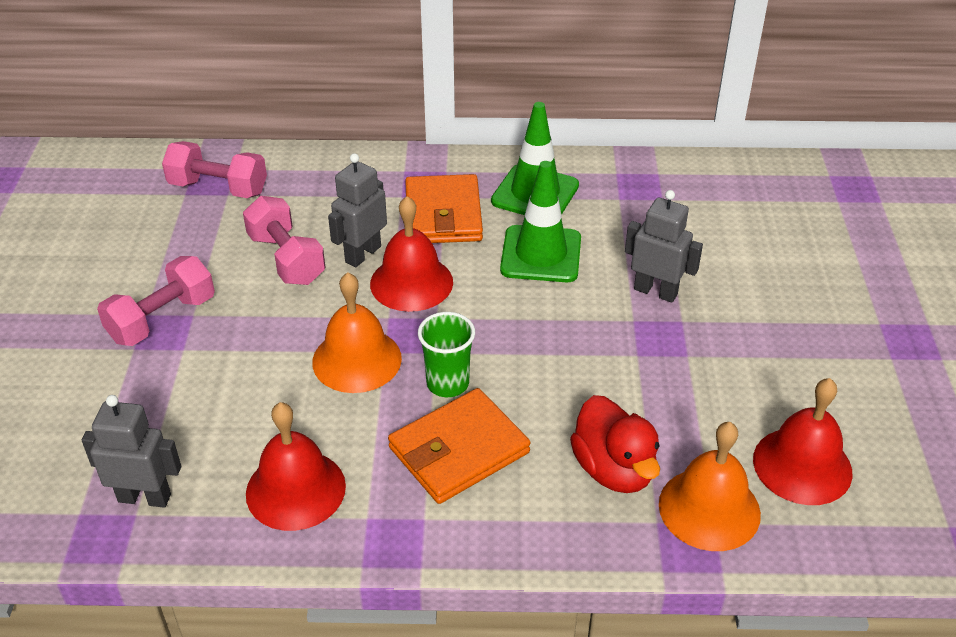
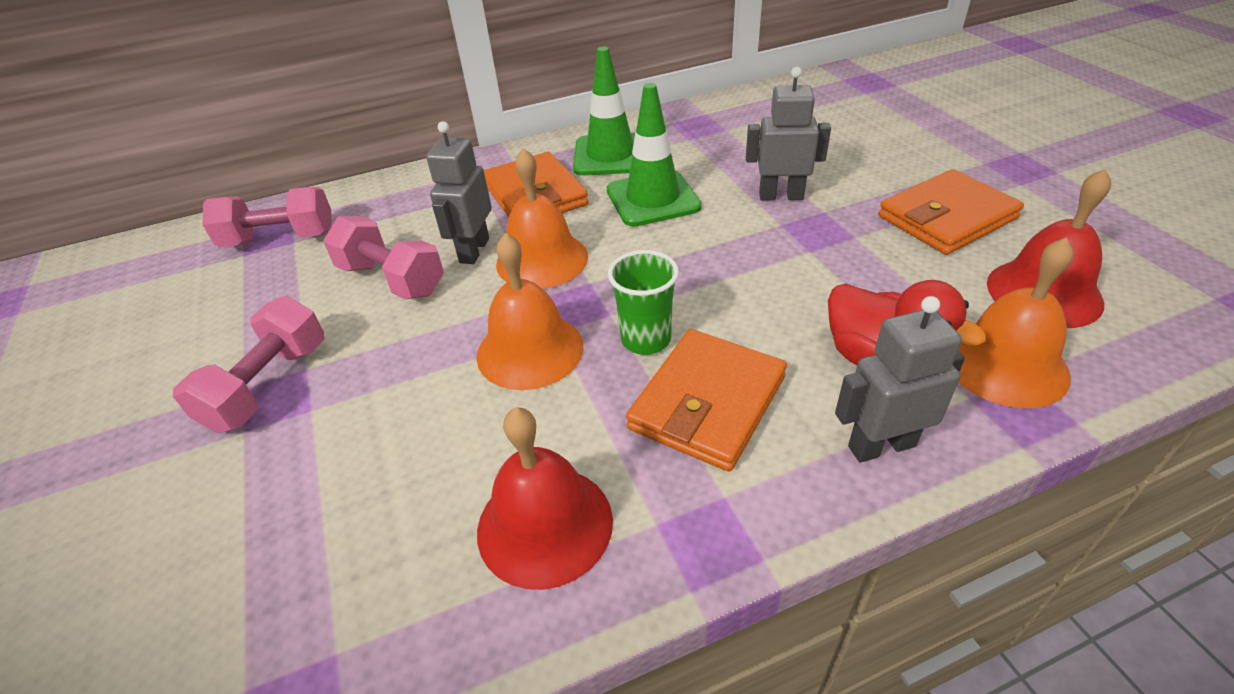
camera: 20 degrees left, 0 degrees up
(145, 497) = (339, 622): grey robot -> grey robot (881, 445)
(411, 282) = (542, 259): red bell -> orange bell
(786, 366) = (946, 217): none -> orange wallet

